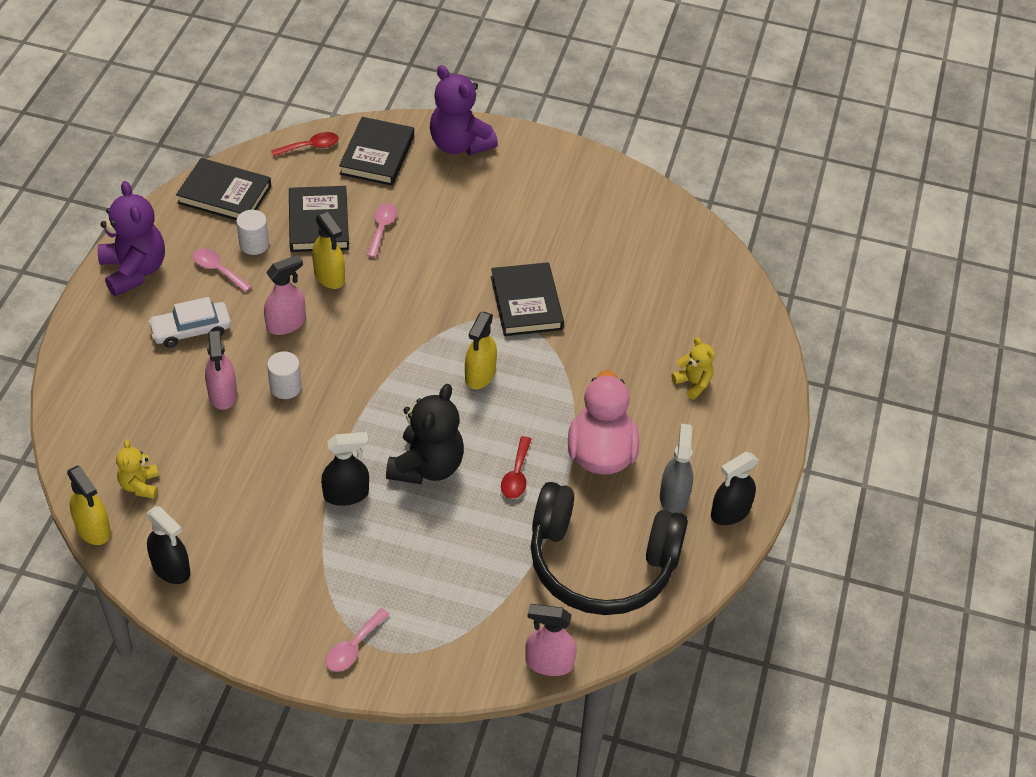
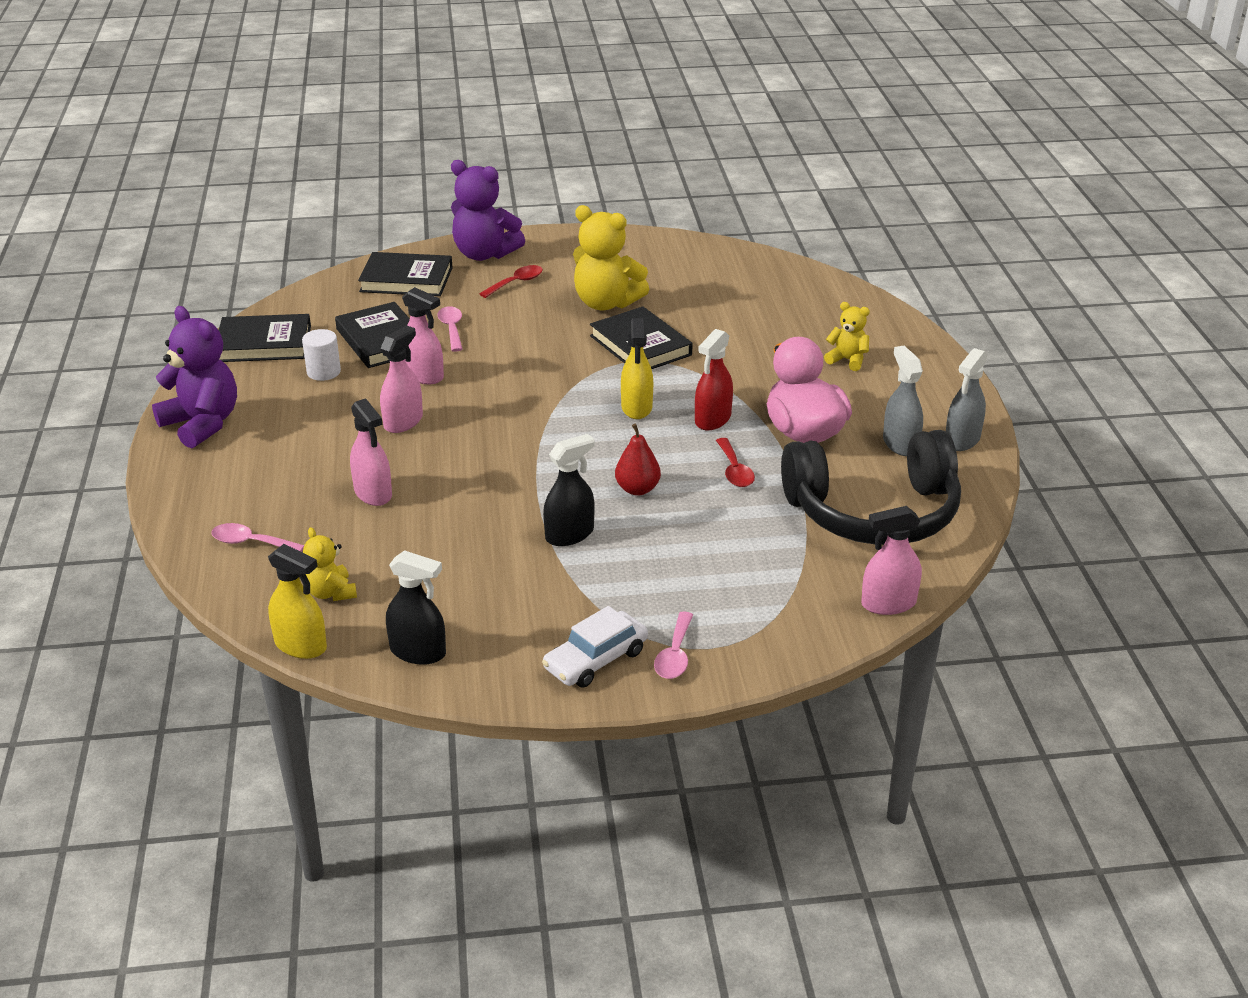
camera: 20 degrees left, 15 degrees down
(191, 330) = (301, 453): white car -> white car (595, 659)
(218, 270) = (297, 400): pink spoon -> pink spoon (250, 543)
(285, 387) = (439, 470): white cylinder -> none
(310, 147) = (332, 289): red spoon -> red spoon (516, 283)
(329, 276) = (423, 376): yellow spray bottle -> pink spray bottle
(377, 155) = (406, 279): black book -> black book turned 75 degrees counterclockwise
(426, 466) = (637, 489): black teddy bear -> red pear
(527, 241) = (606, 303): none -> yellow teddy bear
(534, 411) = (712, 419): none -> red spray bottle
(730, 512) = (962, 440): black spray bottle -> grey spray bottle

